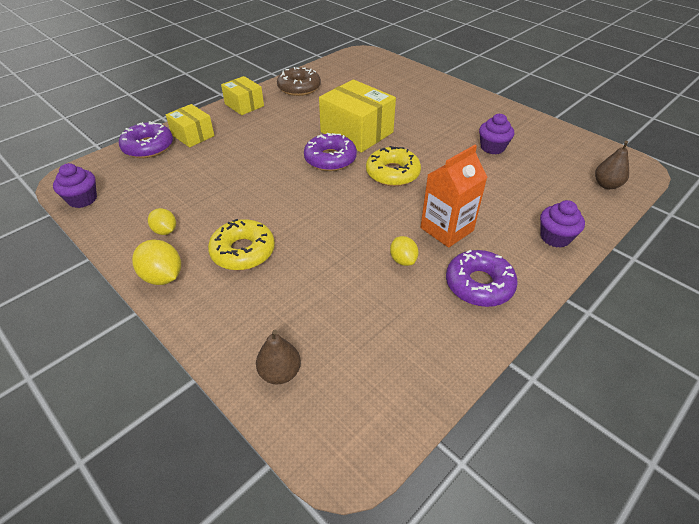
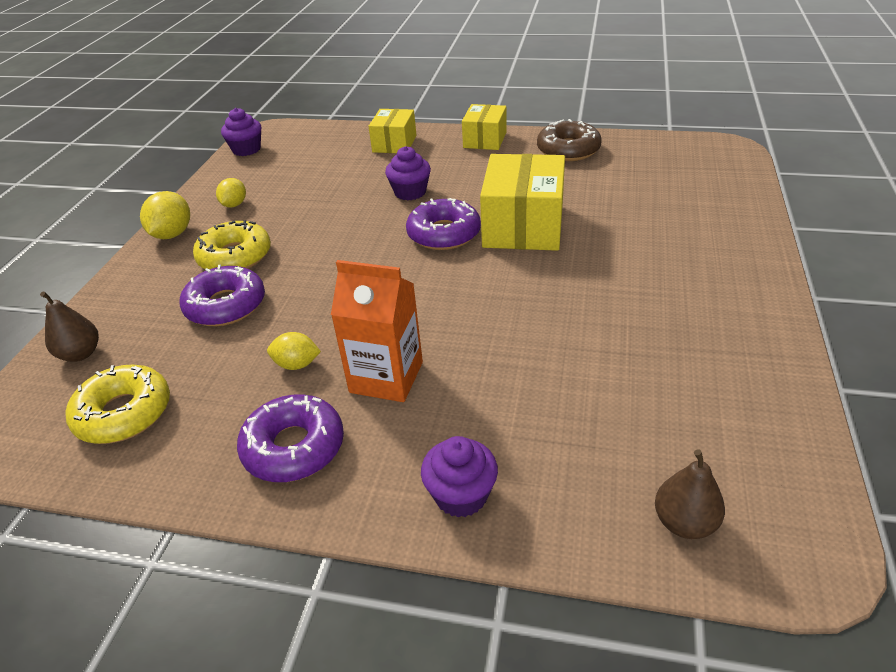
camera: 60 degrees right, 5 degrees down
(148, 147) = (350, 135): purple donut -> purple donut (226, 305)
(392, 173) = (464, 288): yellow donut -> yellow donut (124, 413)
(403, 260) = (297, 364): yellow lemon -> yellow lemon turned 60 degrees clockwise
(492, 147) = (634, 348): purple cupcake -> purple cupcake (410, 192)

